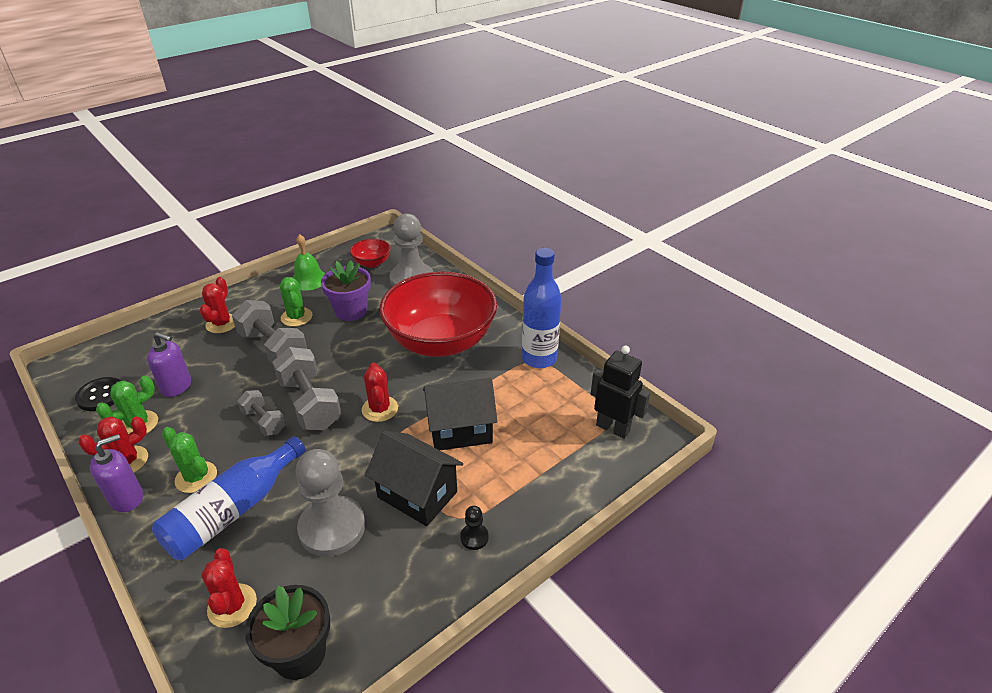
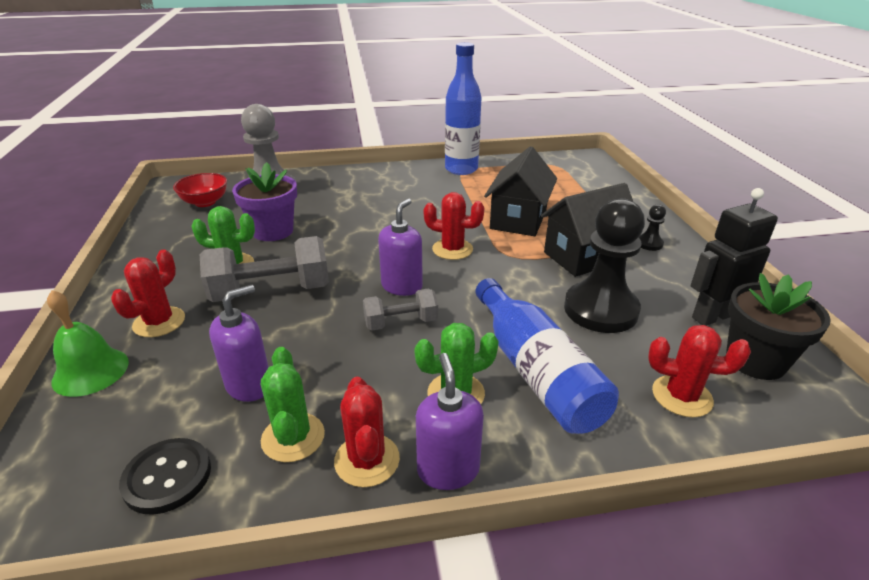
camera: 60 degrees left, 5 degrees down
(222, 324) = (159, 322): red cactus -> red cactus turned 75 degrees clockwise
(309, 279) = (170, 243): green bell -> green bell (90, 371)
(310, 403) = (402, 286): grey dumbbell -> purple soap dispenser
(332, 528) = (600, 310): grey pawn -> black pawn
(440, 341) = (388, 200): red bowl -> none
(613, 428) = (566, 167): black robot -> black robot (712, 316)

